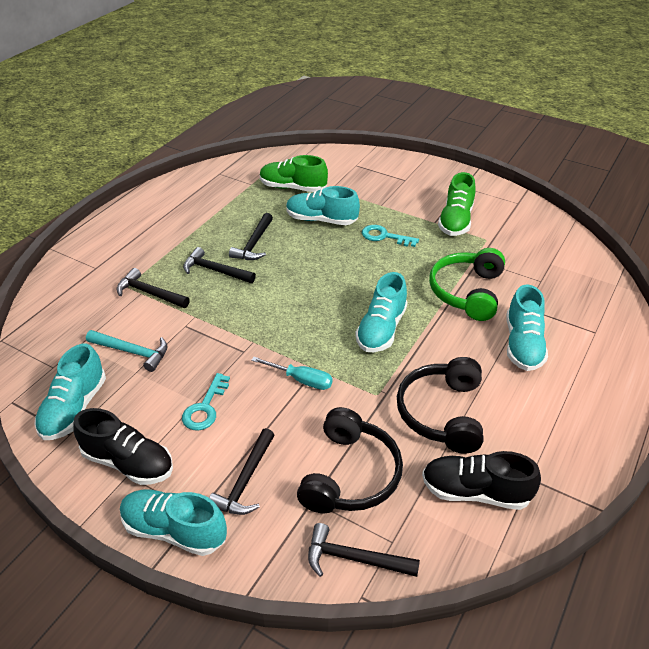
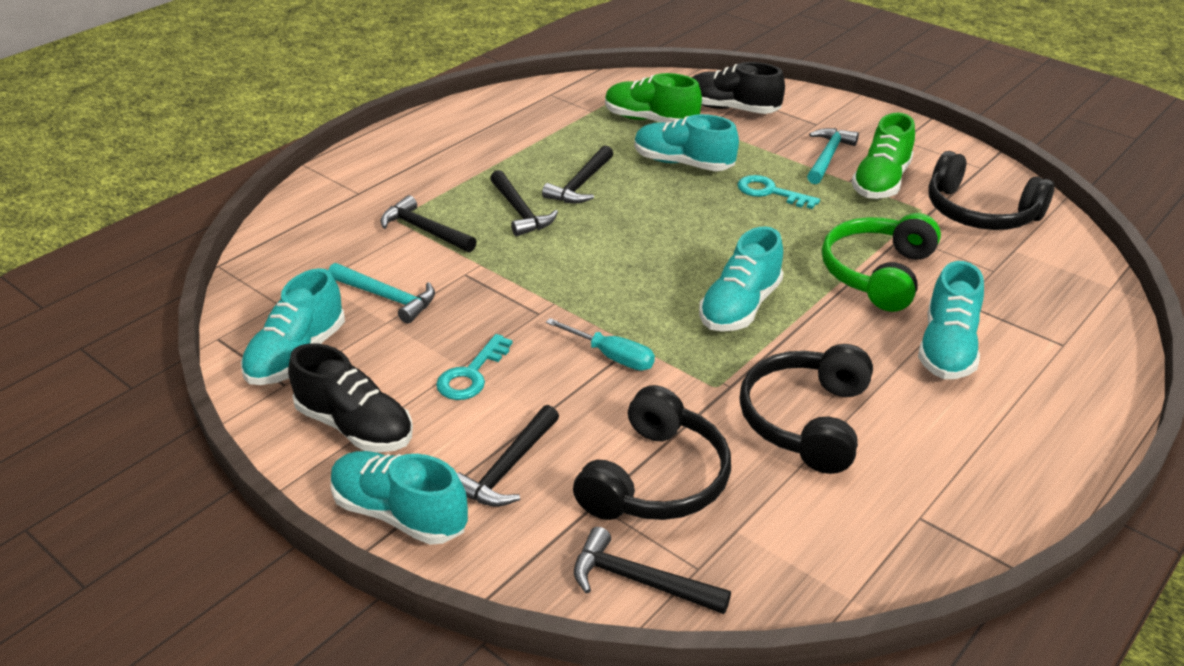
camera: 10 degrees right, 5 degrees down
(215, 270) = (520, 211): black hammer -> black hammer turned 150 degrees counterclockwise
(417, 205) = (828, 157): none -> turquoise hammer
(475, 492) = (833, 523): black shoe -> black shoe (731, 109)
(523, 237) = (980, 212): none -> black headphones

